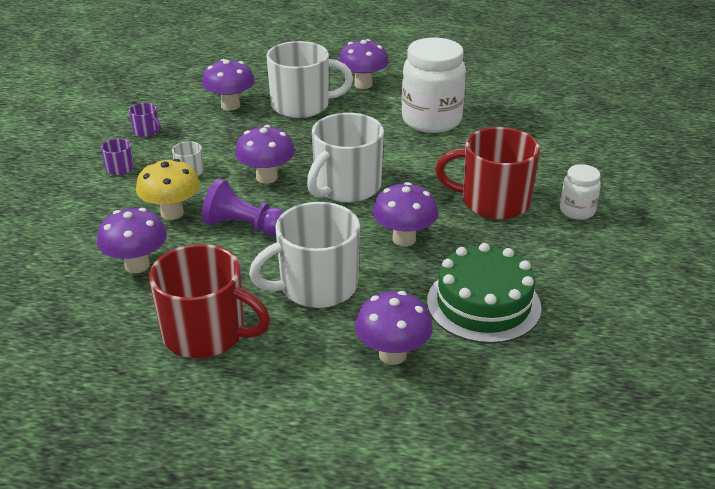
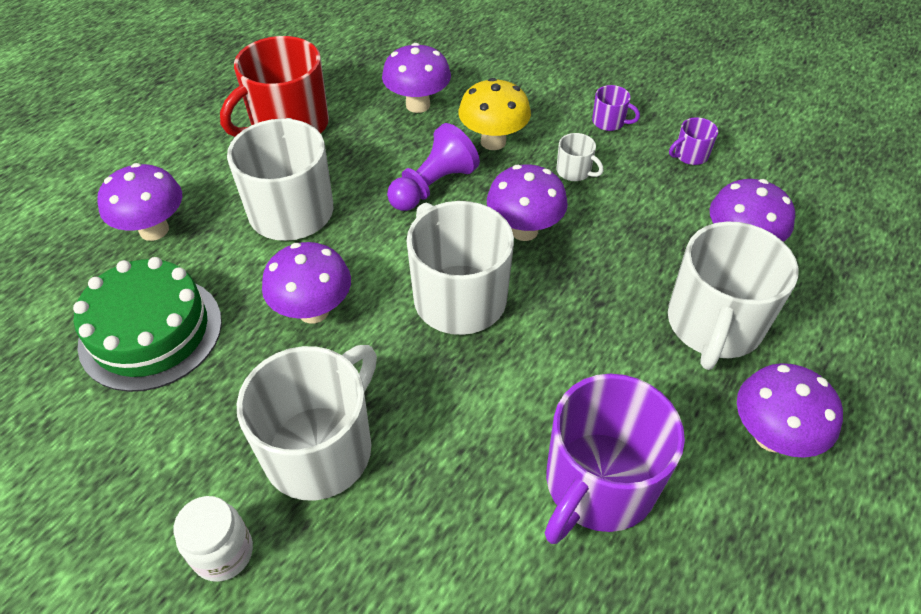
camera: 115 degrees right, 15 degrees up
(431, 120) = (598, 484): white jar -> purple mug
(493, 202) = (321, 448): red mug -> white mug

